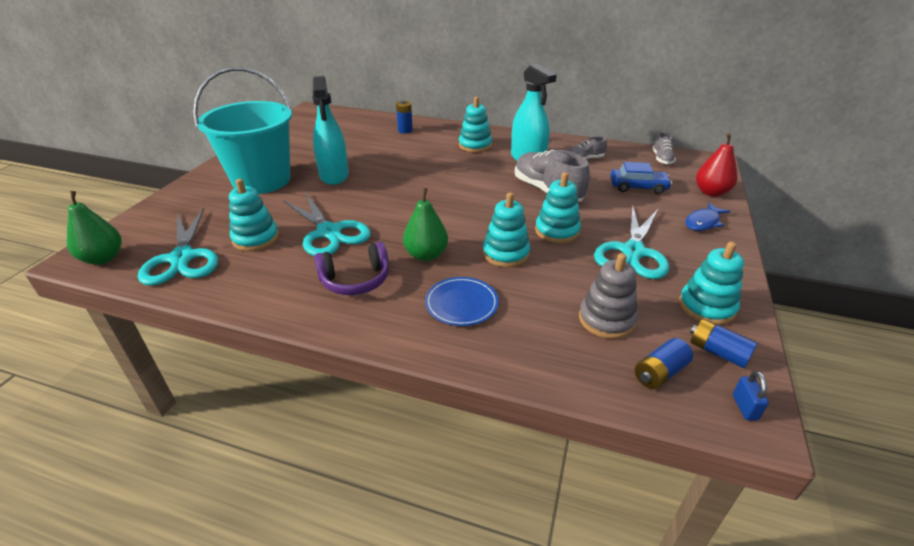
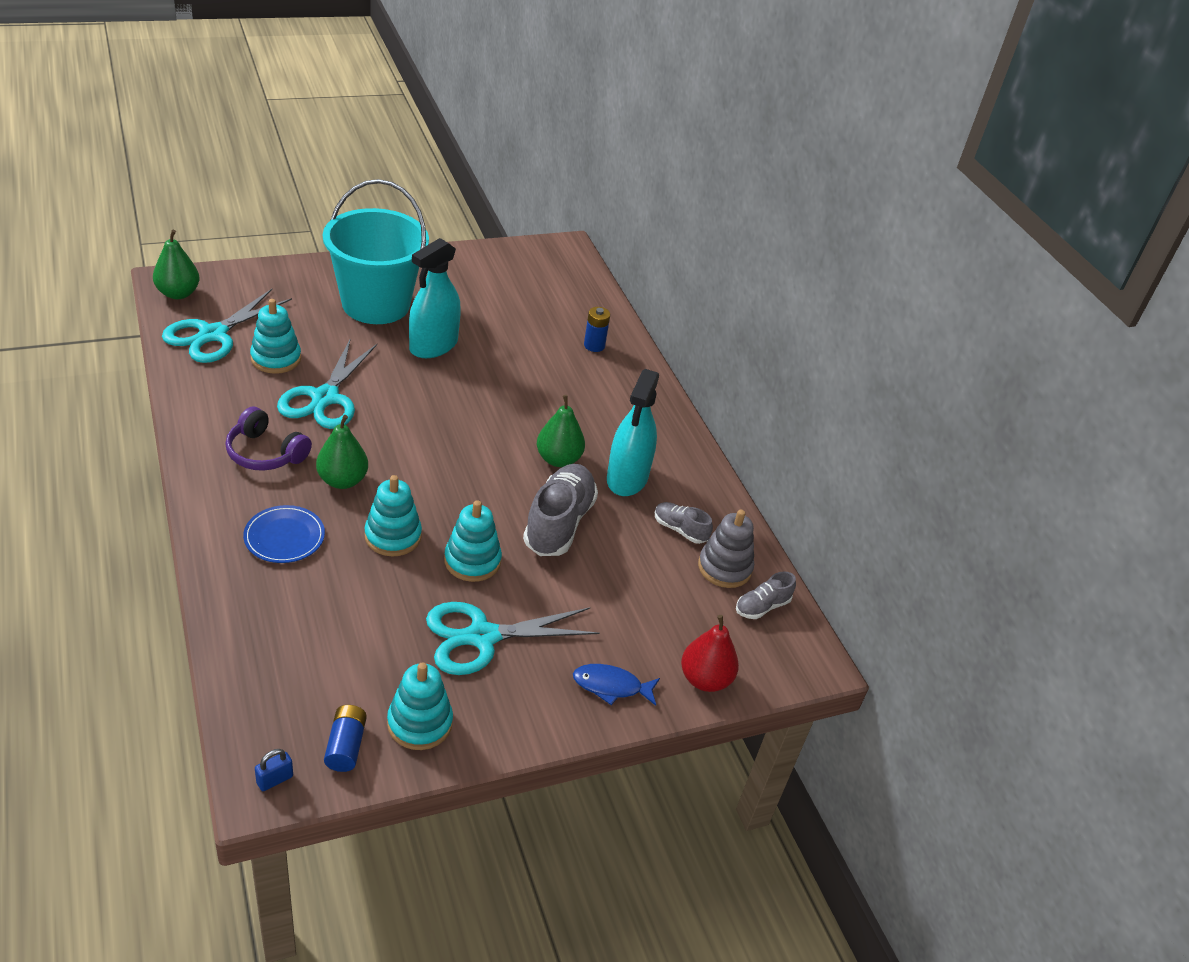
camera: 45 degrees right, 5 degrees up
(475, 145) = (616, 419): turquoise stacking toy -> none
(490, 172) = (558, 459): none -> green pear
(606, 320) = (336, 648): grey stacking toy -> grey stacking toy (724, 568)
(638, 187) = (649, 602): blue car -> none
(659, 373) = (282, 707): blue battery -> none

